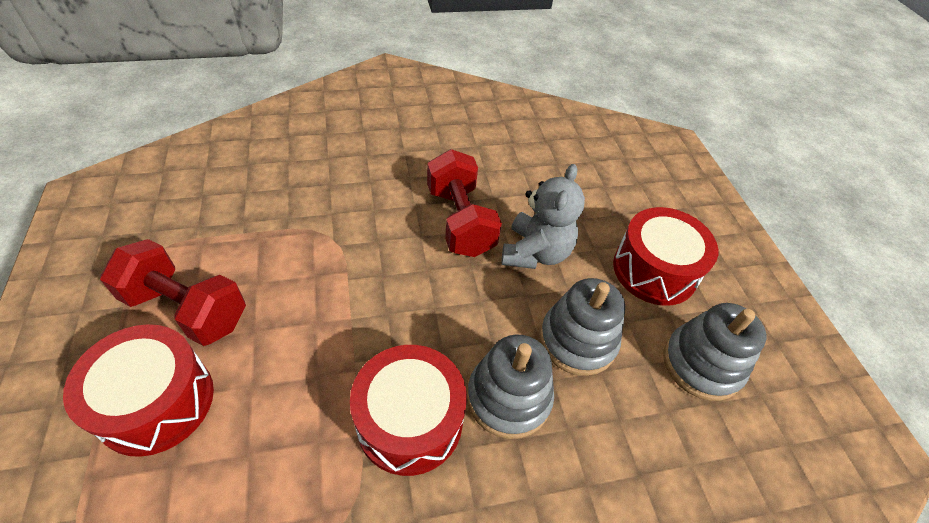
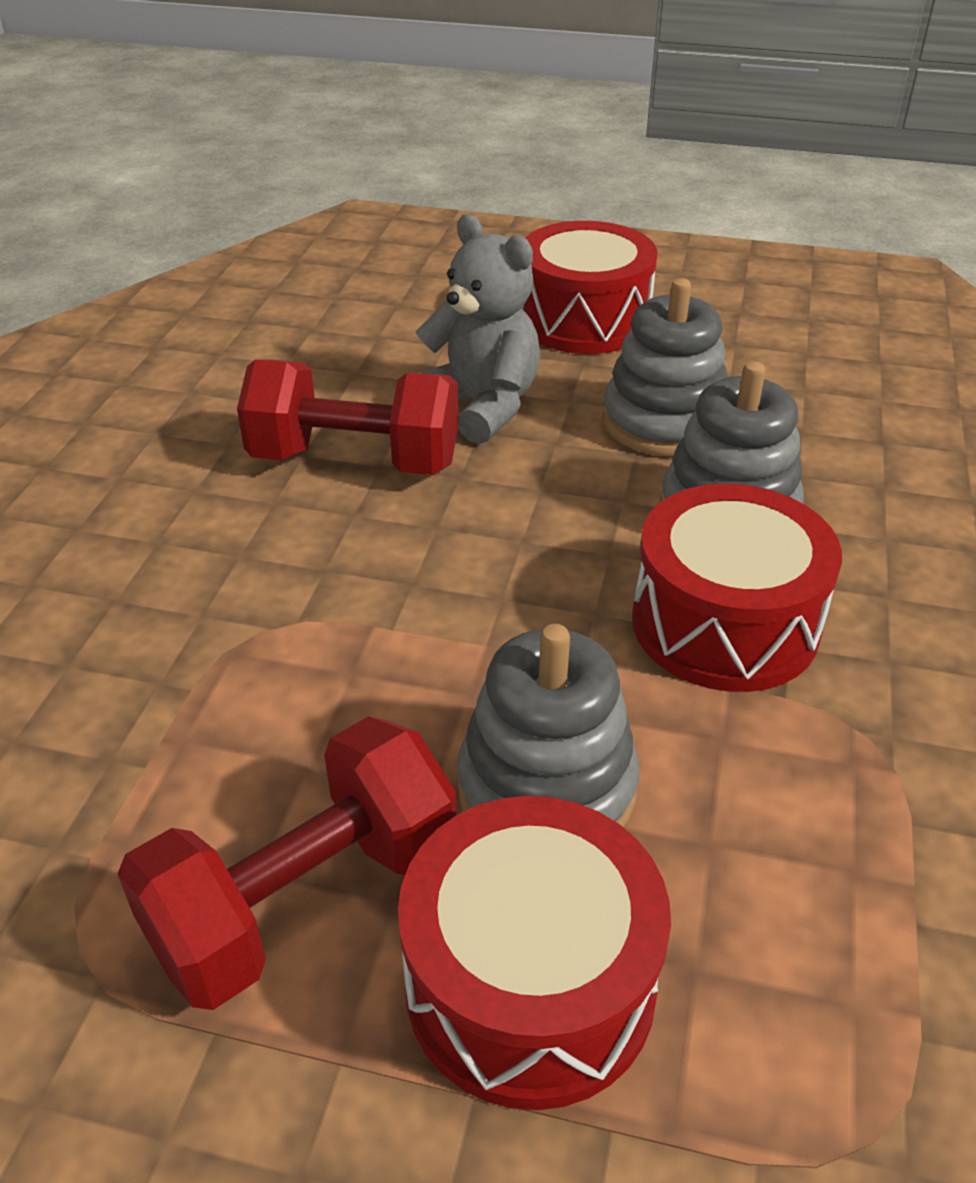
camera: 60 degrees left, 10 degrees down
(701, 364) = (750, 341): grey stacking toy -> grey stacking toy (546, 788)

